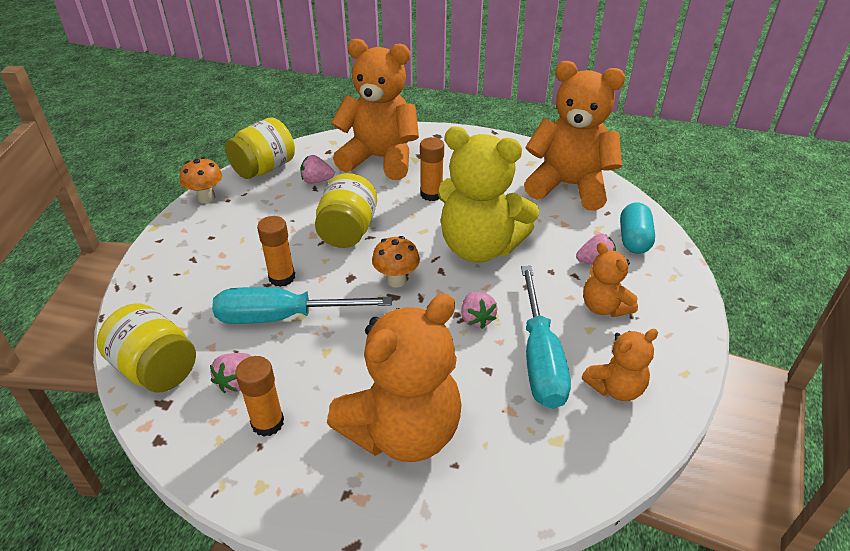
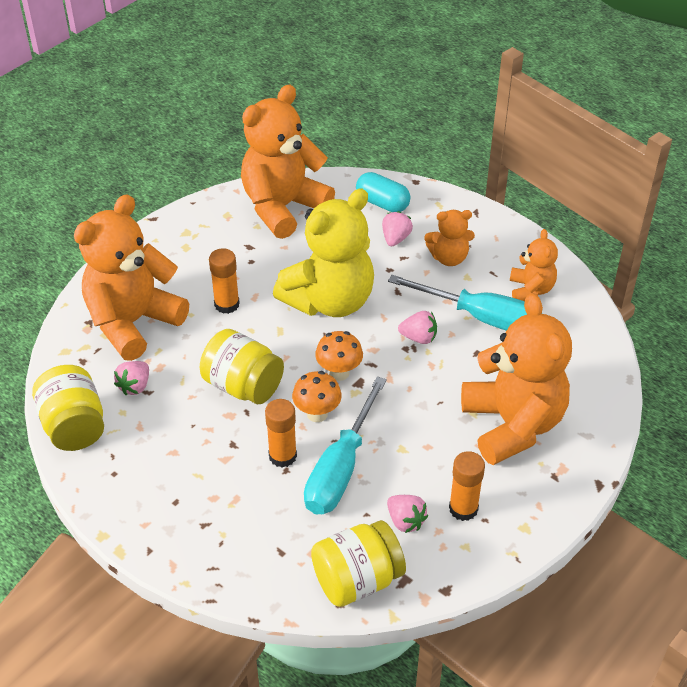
camera: 65 degrees left, 5 degrees up
(206, 198) = (95, 492): orange mushroom -> orange mushroom (317, 414)

